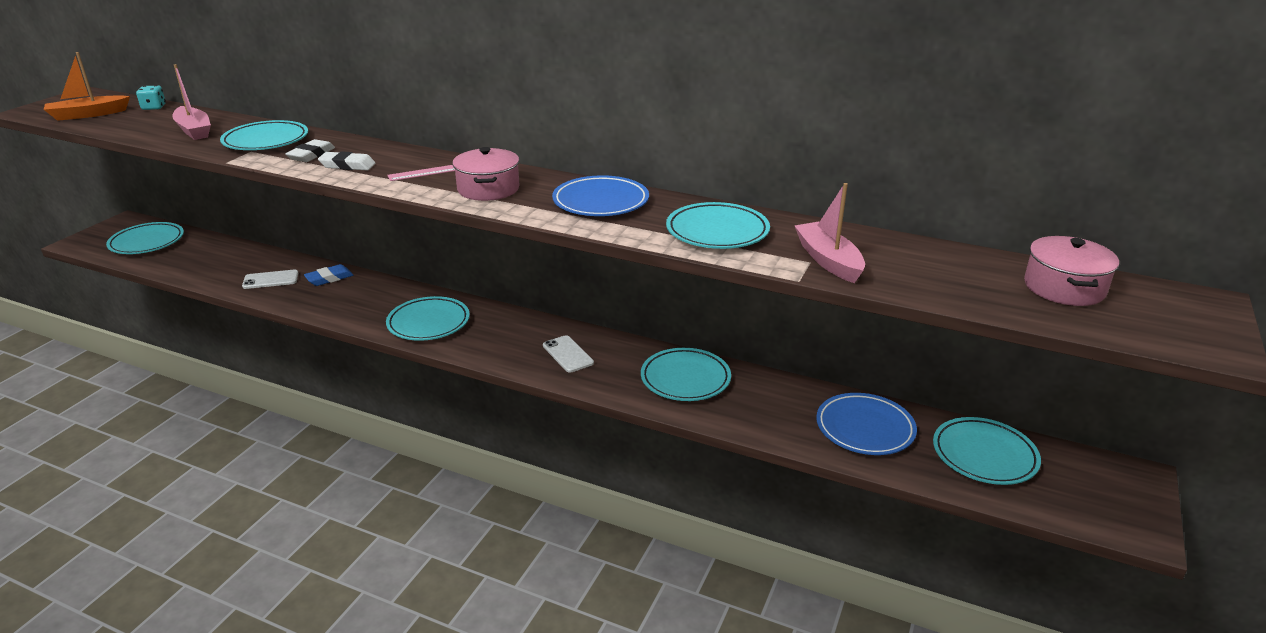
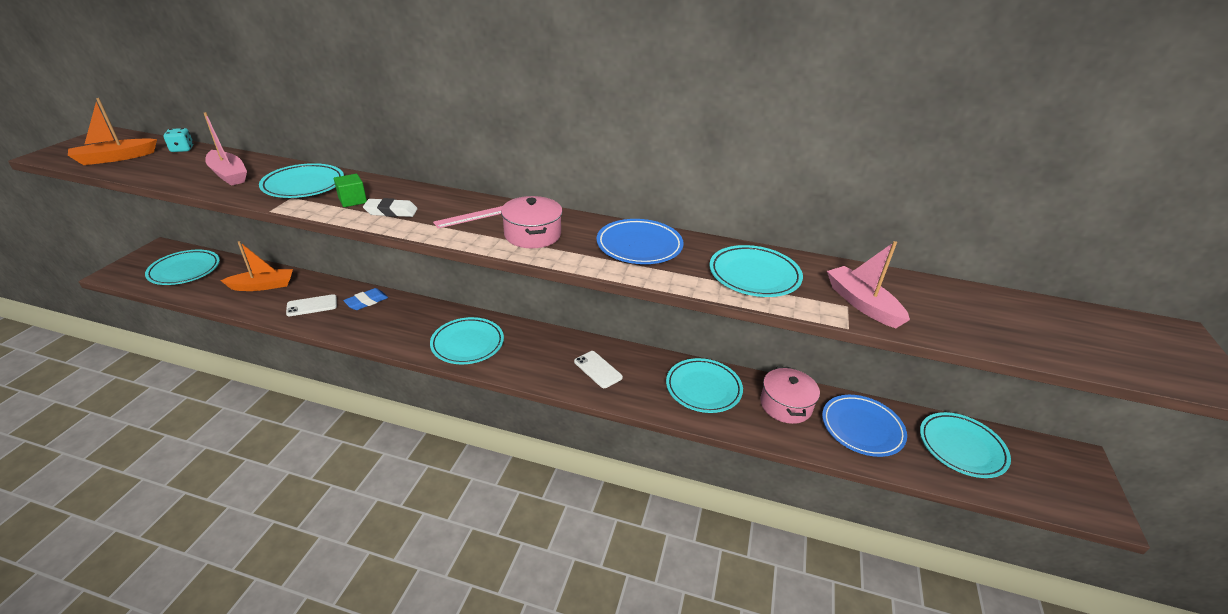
camera: 10 degrees left, 5 degrees up
(224, 259) = (263, 286): none -> orange boat
(311, 155) = (352, 200): white eraser -> green cube
(1064, 288) = (1063, 324): pink pot -> pink pot (785, 405)

